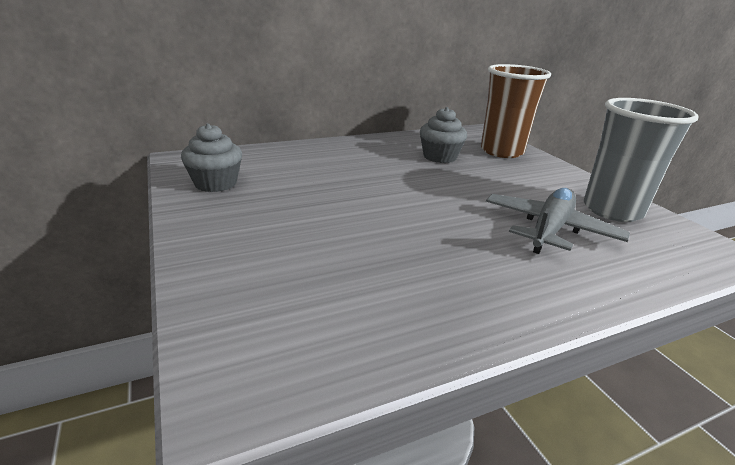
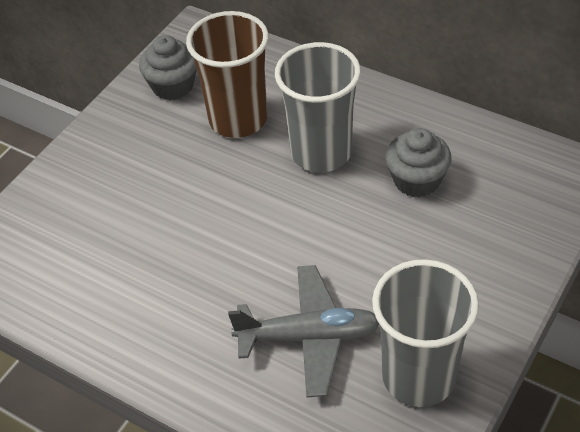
camera: 60 degrees right, 20 degrees up
(376, 168) = (321, 153): none -> grey cup
(502, 151) = (510, 222): brown cup -> brown cup (238, 119)

